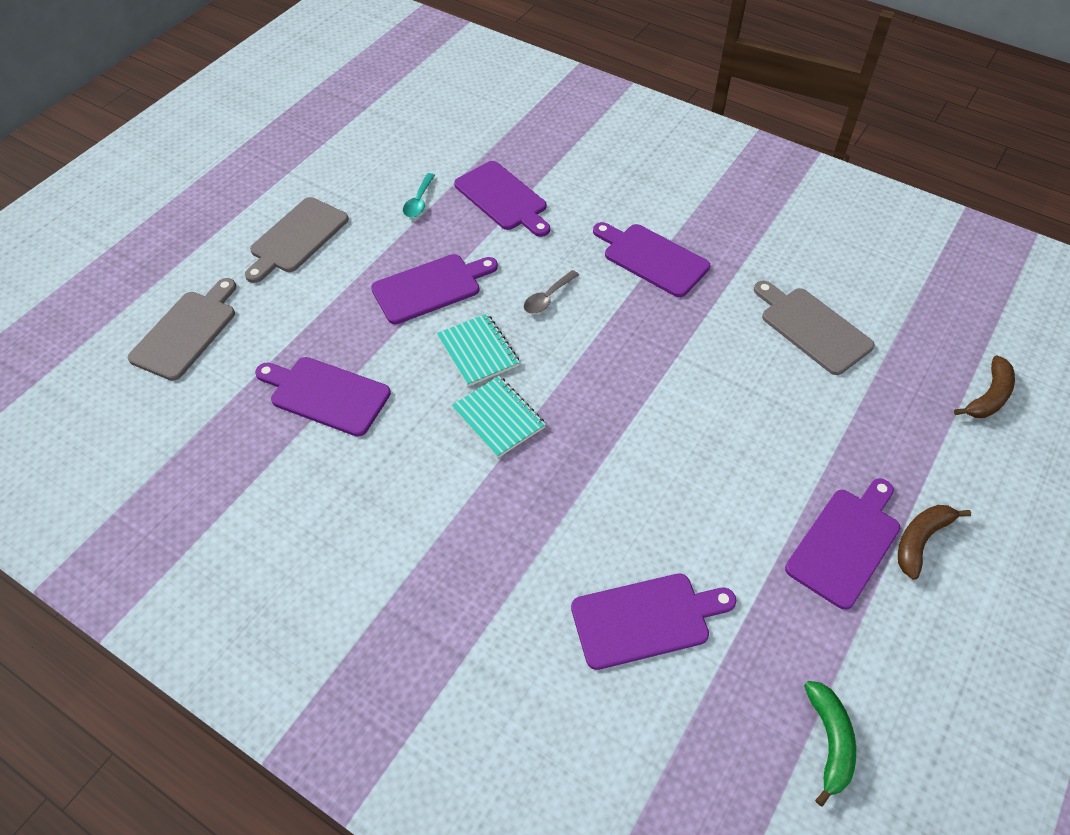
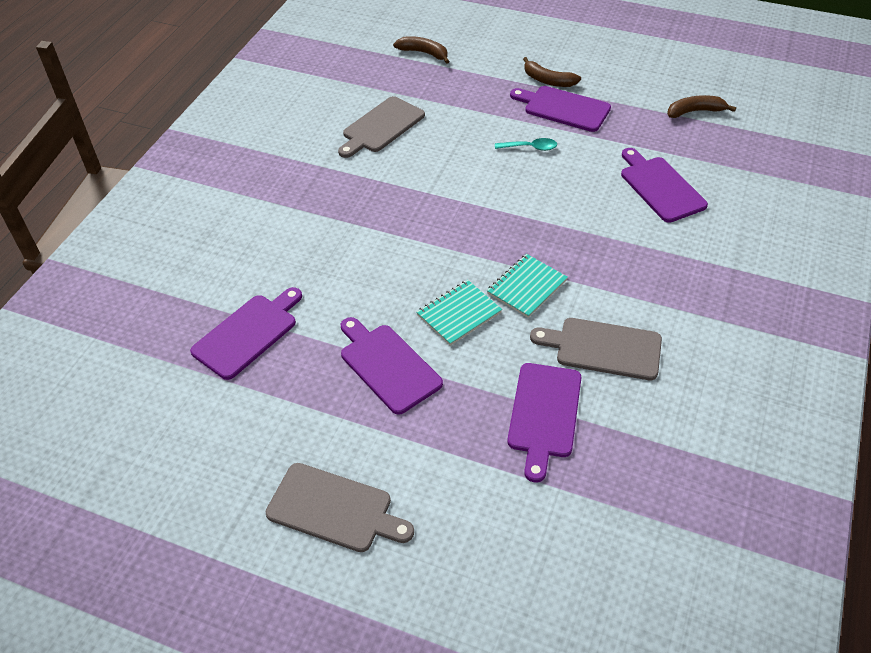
camera: 100 degrees left, 5 degrees down
(186, 332) = (503, 573): grey cutting board -> grey cutting board (603, 348)
(419, 202) = (260, 405): turquoise spoon -> turquoise spoon (530, 148)
(547, 298) = (383, 278): grey spoon -> none
(652, 258) = (320, 217): purple cutting board -> none
(829, 742) = (695, 111): green banana -> brown banana

